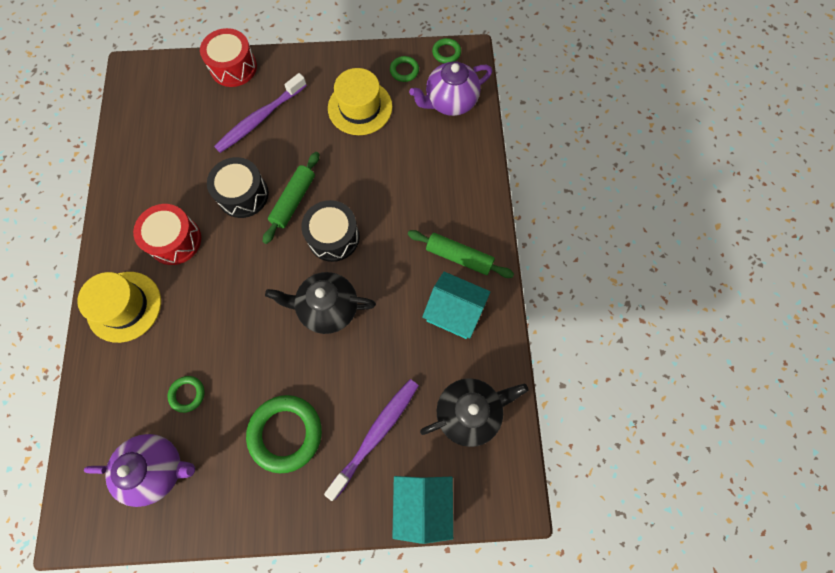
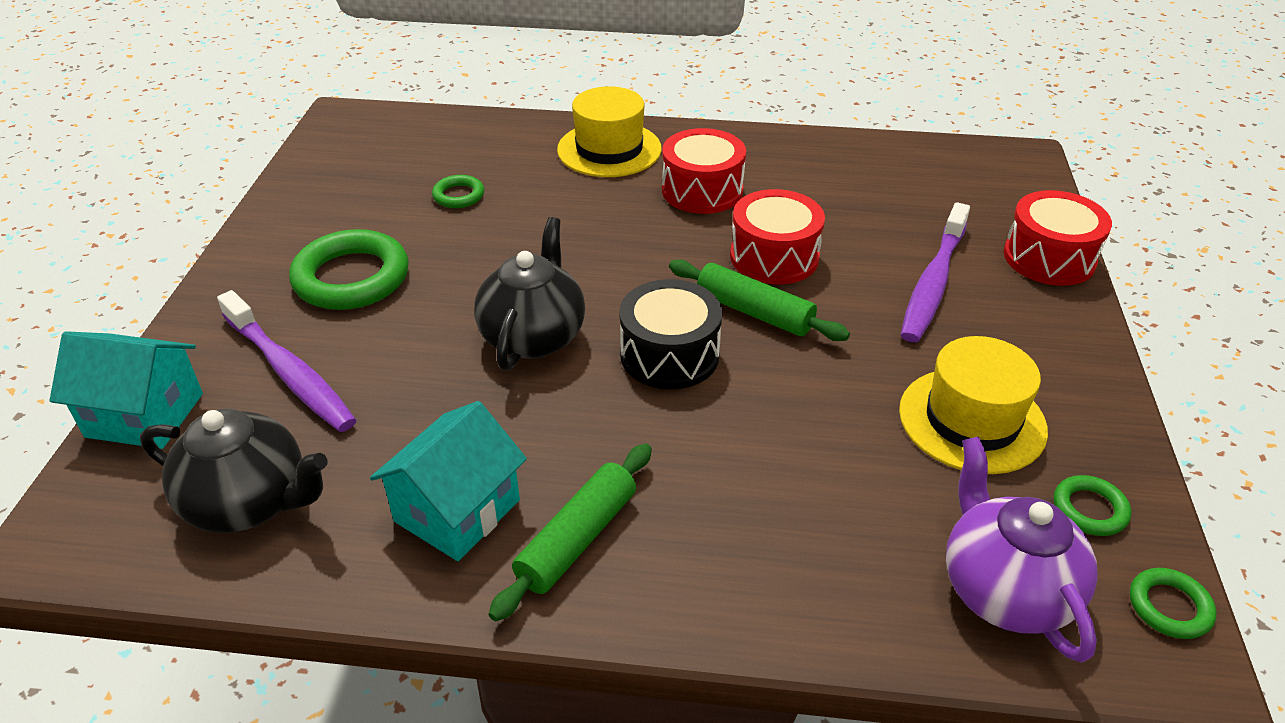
camera: 100 degrees right, 30 degrees down
(158, 468) = (373, 172): purple teapot -> none
(243, 195) = (774, 257): black drum -> red drum
(260, 119) = (933, 283): purple toothbrush -> purple toothbrush turned 120 degrees counterclockwise
(469, 412) = (250, 502): black teapot -> black teapot turned 60 degrees counterclockwise

